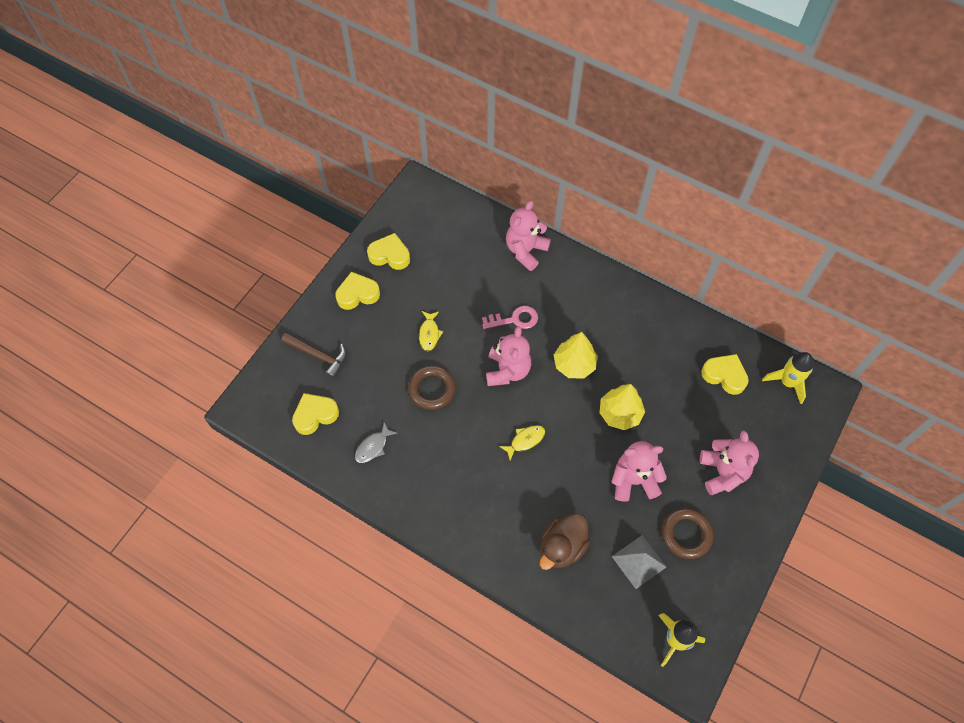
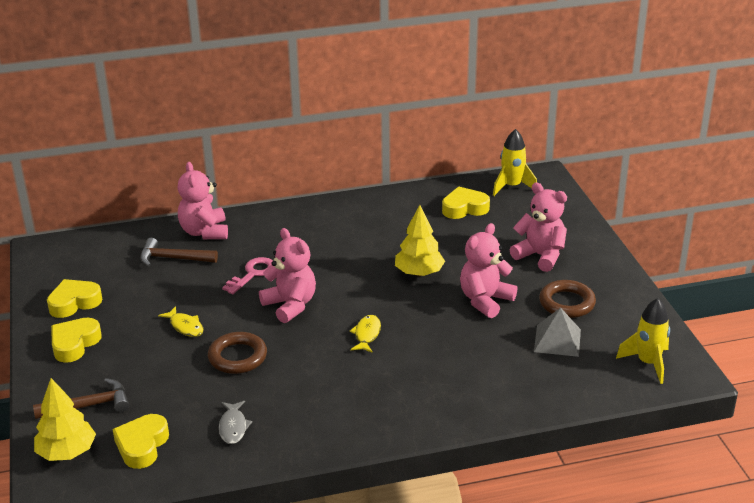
camera: 45 degrees left, 30 degrees down
(482, 262) = (173, 258): none -> brown hammer
(562, 547) = (489, 373): brown duck -> none
(574, 364) = (342, 269): yellow tree -> yellow tree (67, 452)

